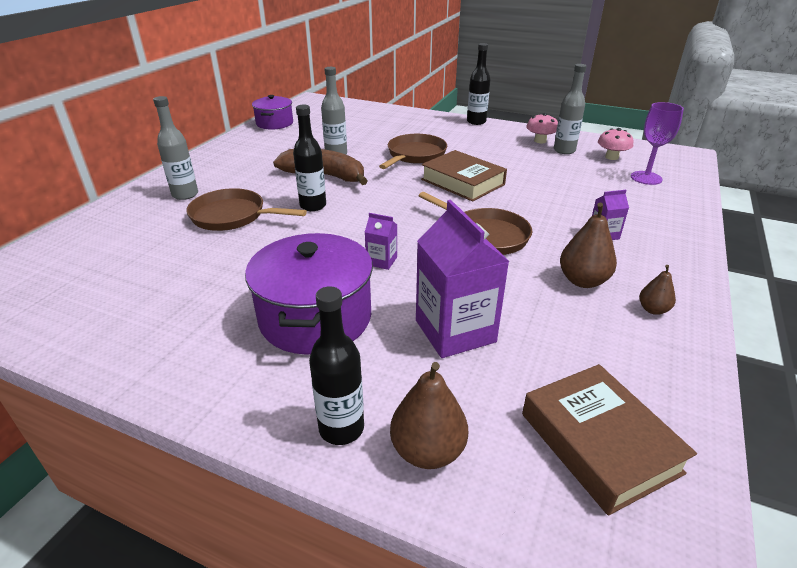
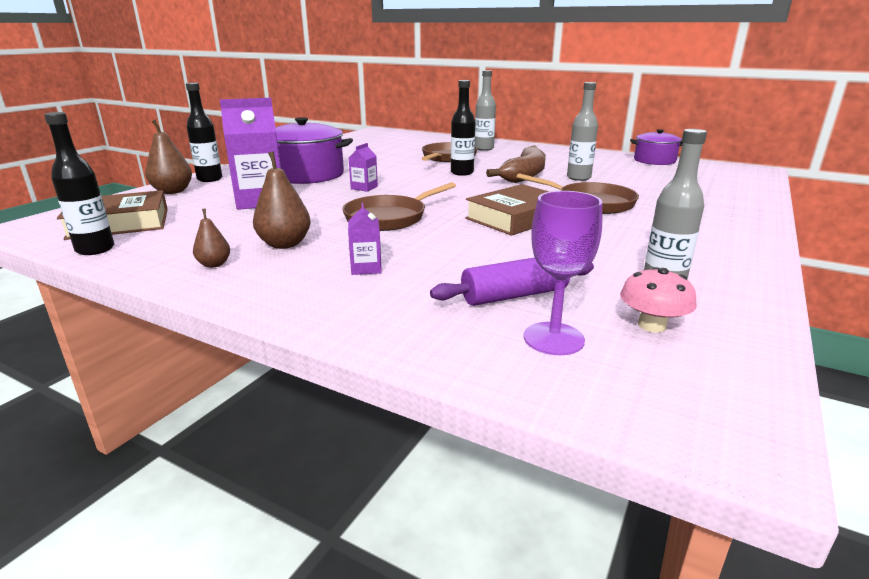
camera: 95 degrees right, 10 degrees down
(476, 122) = (758, 240): black bottle -> black bottle (95, 249)
(540, 141) = (700, 274): pink mushroom -> none
(605, 185) = (514, 295): none -> purple rolling pin

